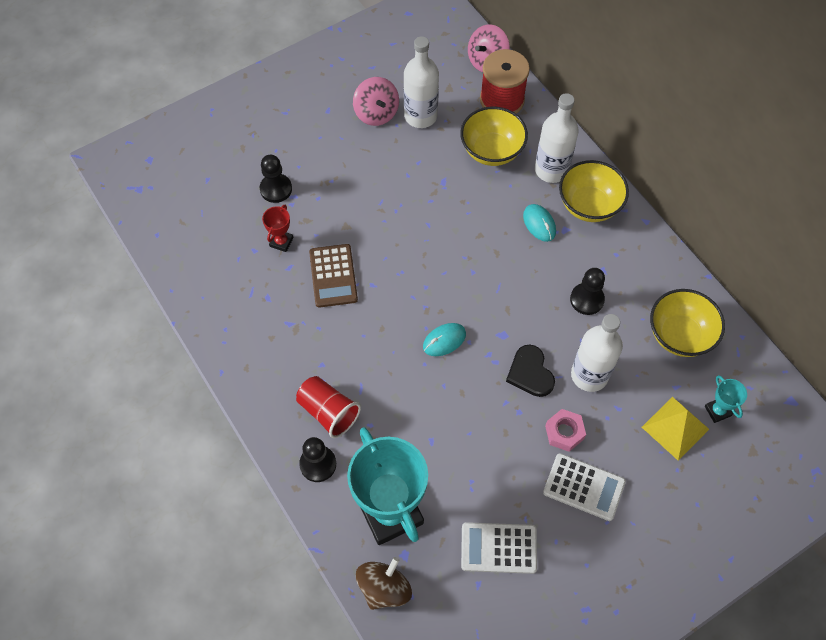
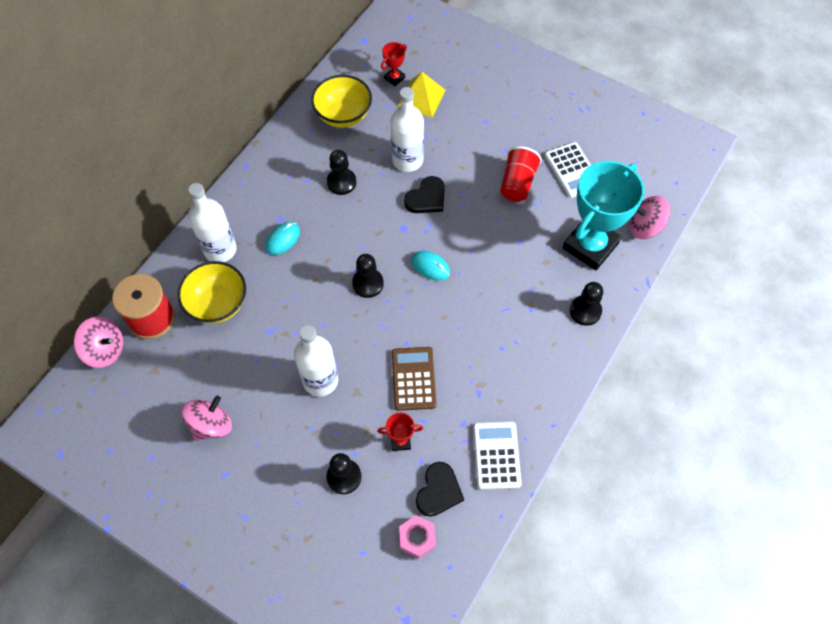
camera: 115 degrees left, 0 degrees up
(221, 252) = (438, 491): none -> black heart
(328, 412) = (539, 323): red cup -> red cup (517, 183)
(333, 276) = (414, 379): brown calculator -> brown calculator turned 60 degrees counterclockwise
(384, 588) = (645, 227): brown spinning top -> pink spinning top
(420, 116) = (199, 382): white bottle -> white bottle (320, 380)
(452, 277) = (368, 284): none -> black pawn
(564, 432) = (463, 160): pink nut -> pink nut (417, 538)
(584, 487) = (498, 136): white calculator -> white calculator (496, 455)
(589, 205) = (247, 210): yellow bowl -> none
(717, 411) = (394, 78): turquoise trophy -> red trophy

